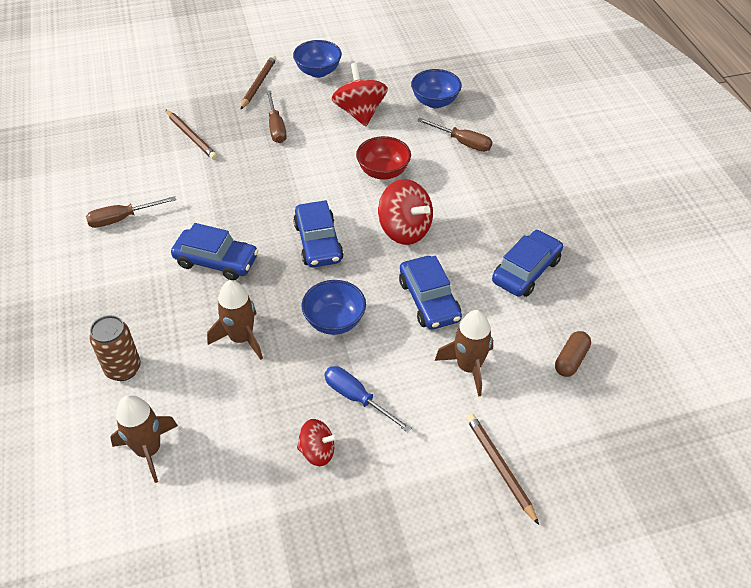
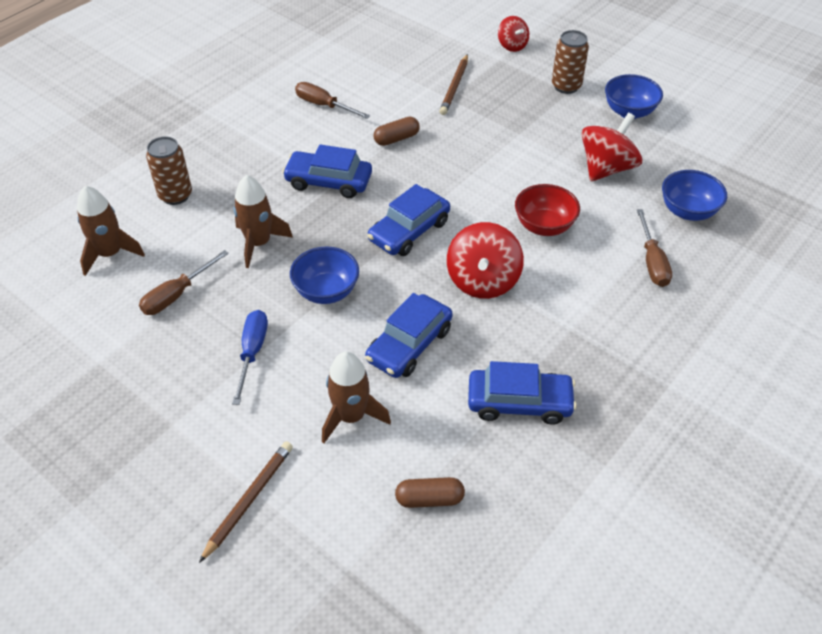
camera: 55 degrees right, 0 degrees up
(212, 197) = (396, 139): none -> brown capsule
(216, 261) = (328, 182): blue car -> blue car turned 120 degrees clockwise
(258, 84) = (566, 86): brown pencil -> brown can
(276, 127) = (523, 127): brown screwdriver -> brown screwdriver (177, 295)
(317, 452) = (177, 356): red spinning top -> red spinning top (512, 46)

